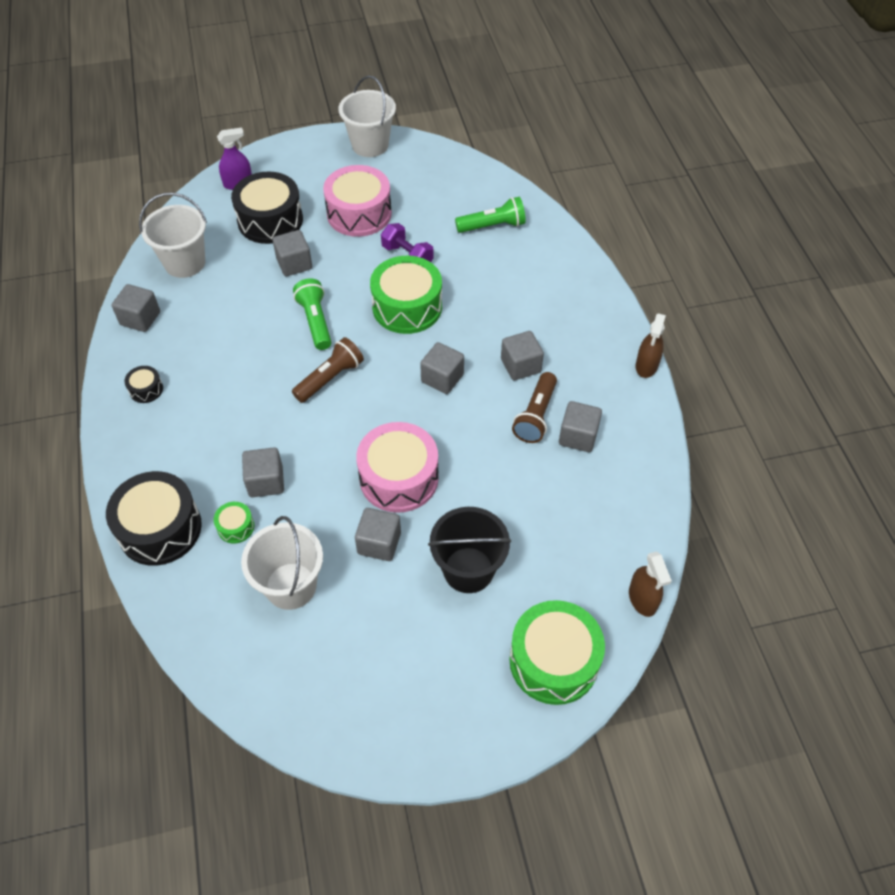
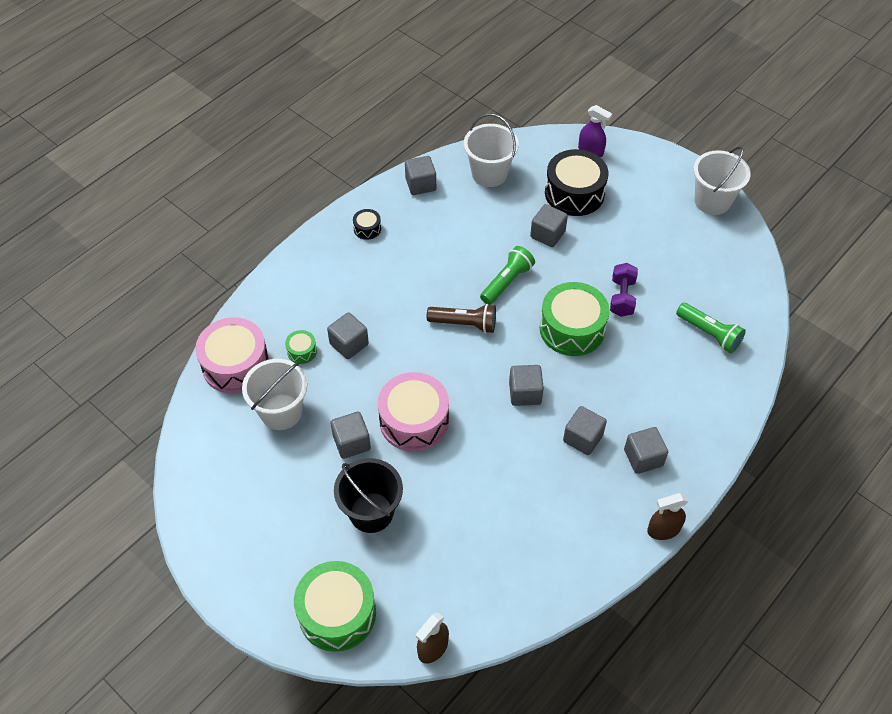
camera: 55 degrees right, 0 degrees up
(160, 528) = (270, 311): black drum -> none
(359, 213) = (634, 240): pink drum -> pink drum (236, 365)
(536, 416) = (543, 477): brown flashlight -> none
(578, 436) = (548, 518): grey cube -> grey cube (643, 458)

